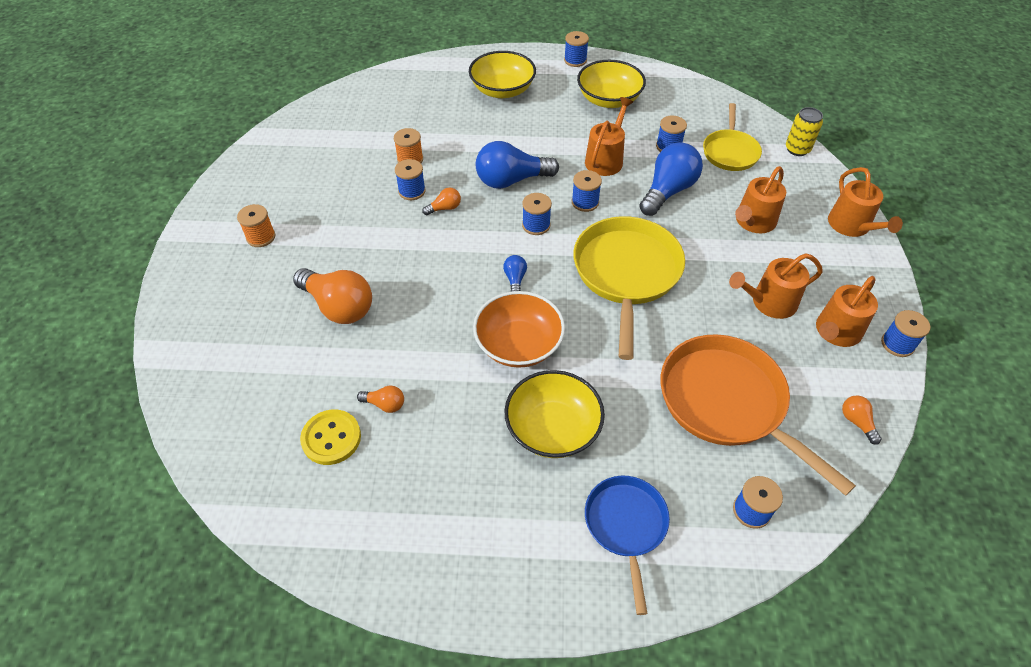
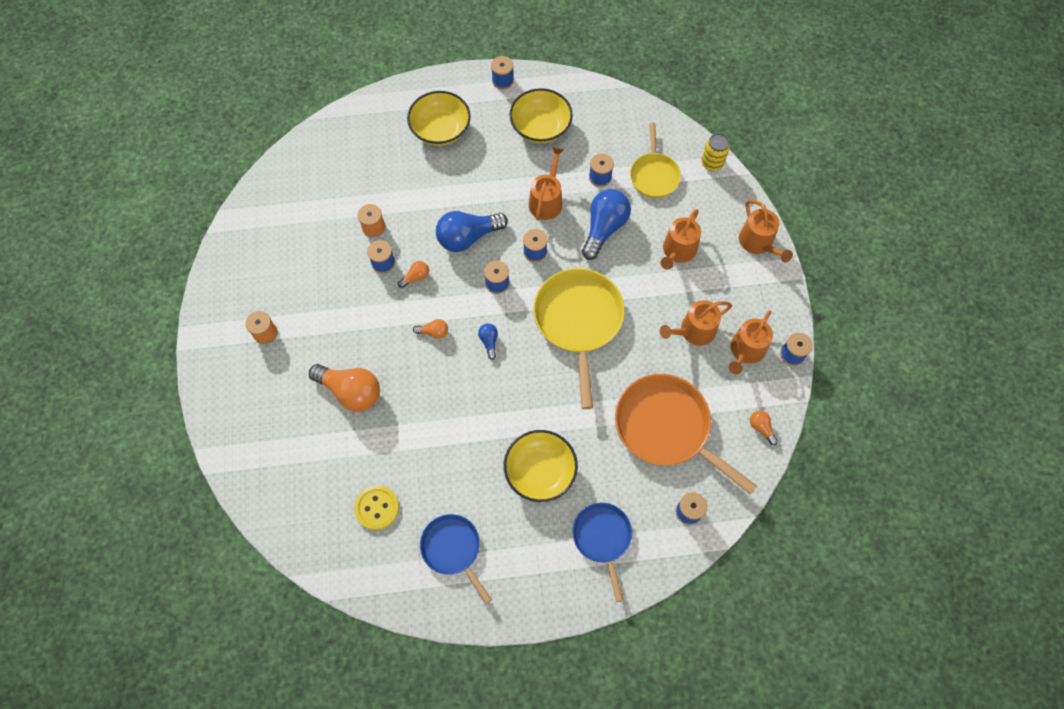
camera: 10 degrees left, 15 degrees up
(385, 404) = (410, 473): orange light bulb -> orange light bulb (433, 332)
(417, 505) = (453, 549): none -> blue pan
(518, 344) = (502, 403): orange bowl -> none

